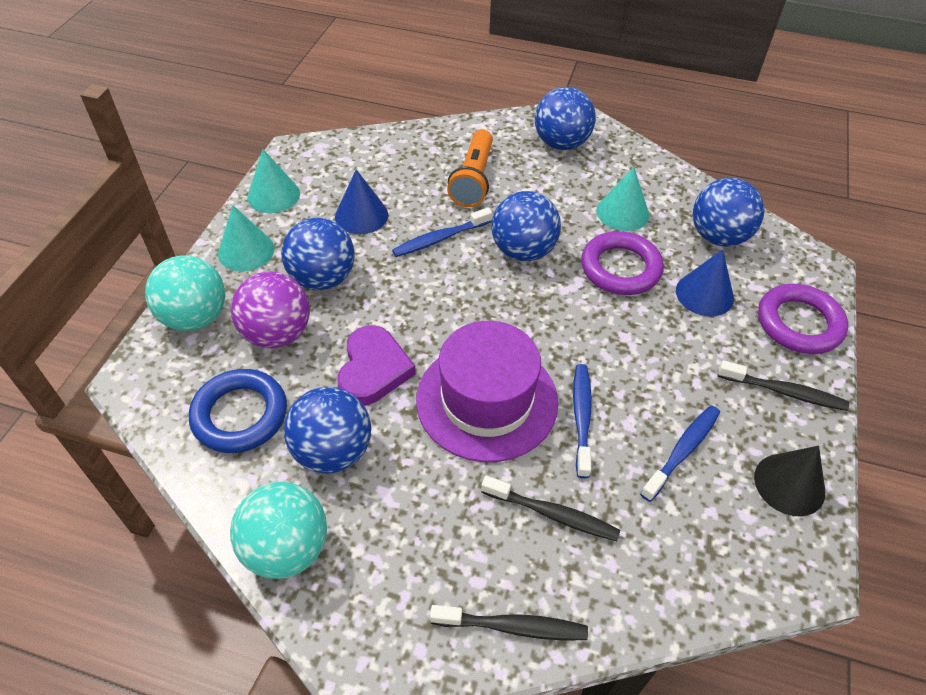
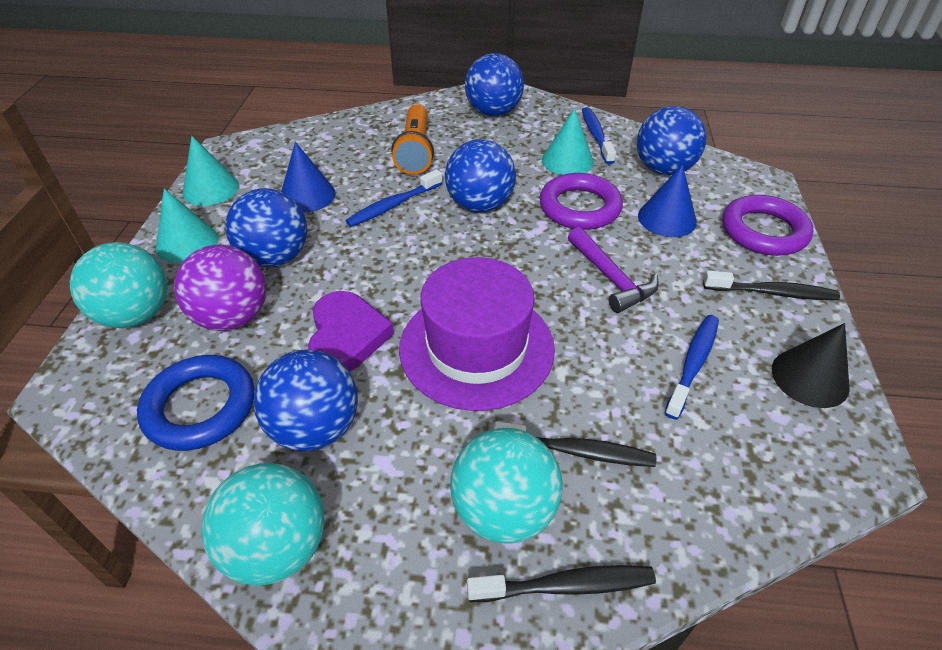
camera: 10 degrees left, 5 degrees down
(476, 554) = (503, 510): none -> turquoise ball
(581, 417) = (580, 348): blue toothbrush -> blue toothbrush (596, 135)
(630, 351) = (611, 278): none -> purple hammer

